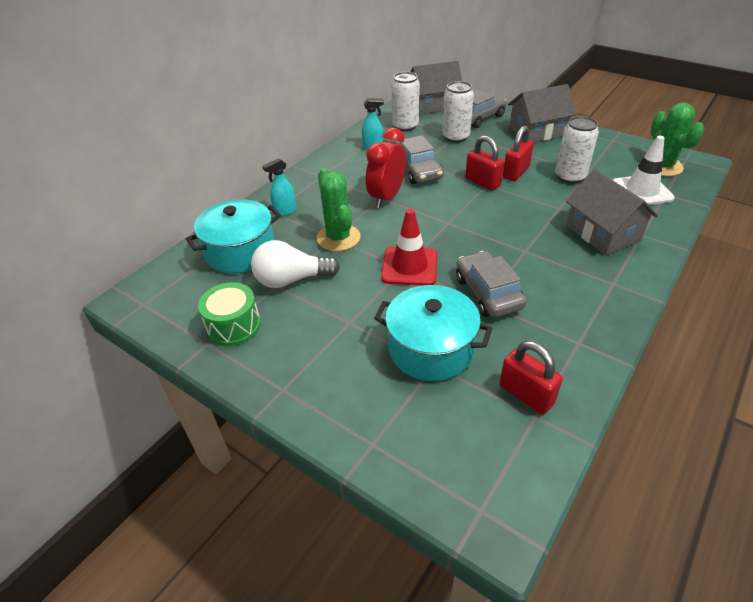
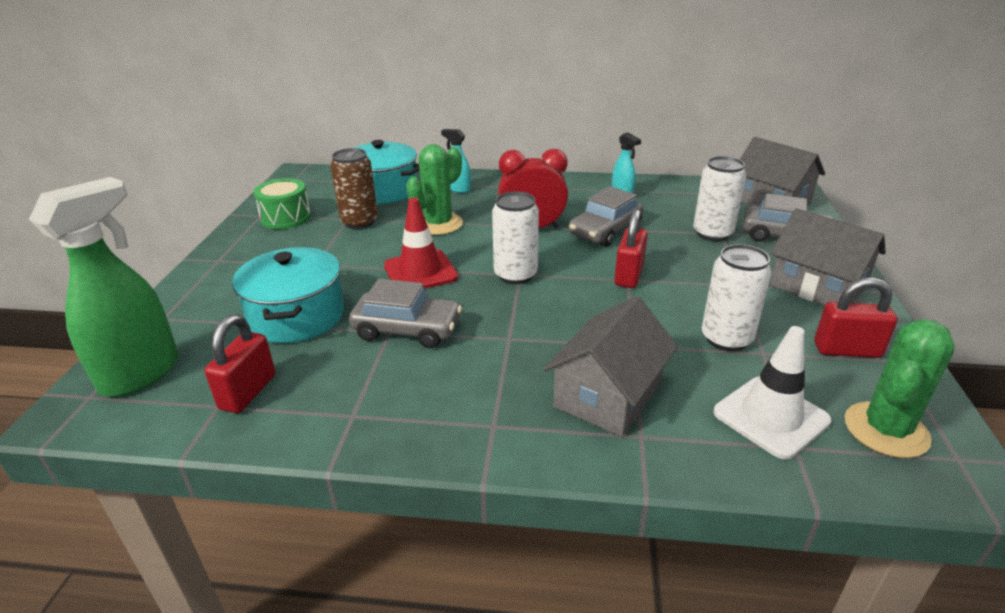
camera: 60 degrees right, 10 degrees down
(291, 280) = (359, 222): white light bulb -> brown can
(405, 126) = (692, 199): white can -> white can (515, 275)
(464, 466) = (142, 374): none -> green spray bottle
(488, 293) = (407, 329): grey car -> grey car turned 60 degrees clockwise
(516, 172) = (682, 293): red padlock -> red padlock (847, 350)

